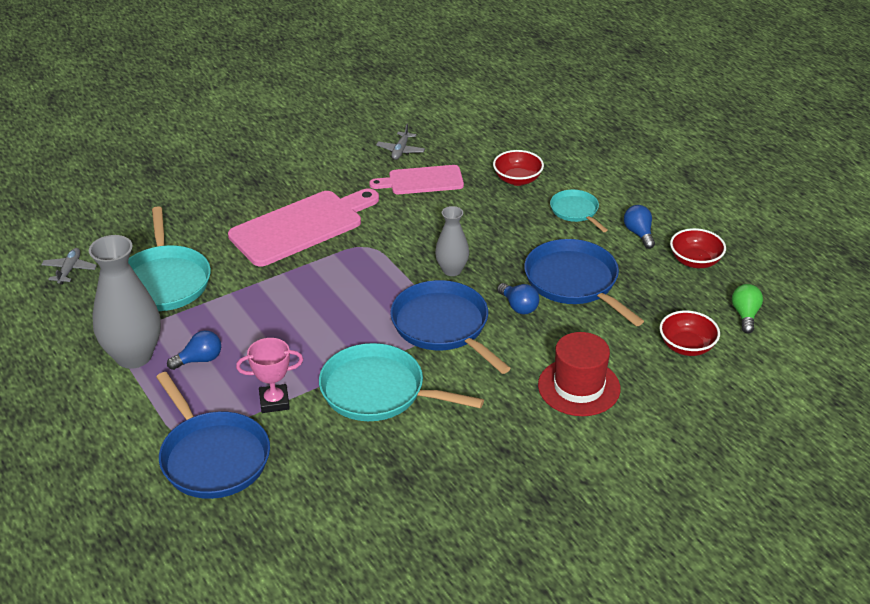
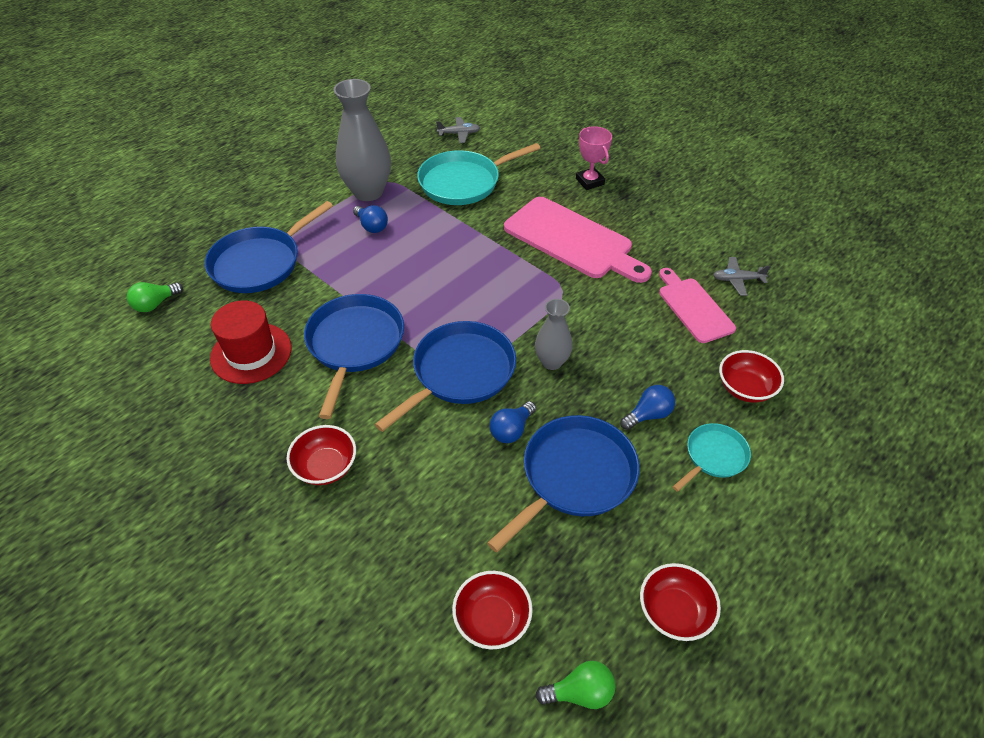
camera: 75 degrees right, 10 degrees up
(239, 554) = (155, 304): none -> green light bulb
(274, 401) = (329, 281): pink trophy -> pink trophy (590, 181)
(377, 391) = (354, 344): turquoise pan -> blue pan
(523, 424) = (326, 466): none -> red bowl
(579, 387) = (392, 509): red hat -> red hat (251, 353)
(639, 234) = (702, 534): blue light bulb -> blue light bulb (648, 415)

